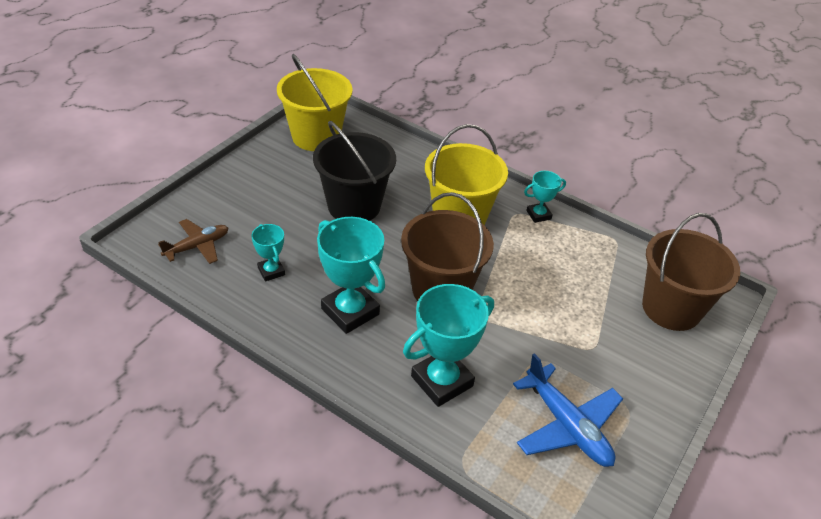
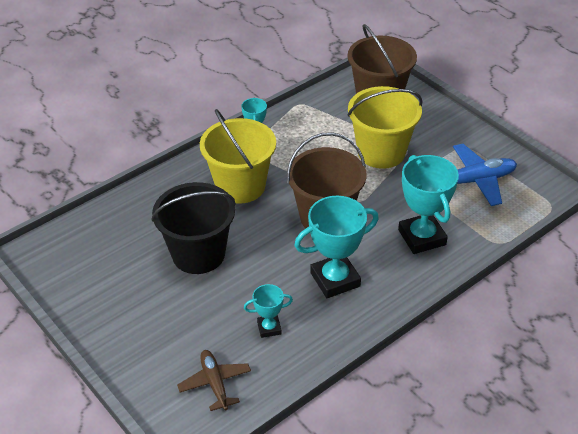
camera: 70 degrees left, 0 degrees up
(316, 136) = (75, 266): yellow bucket -> yellow bucket (381, 152)

